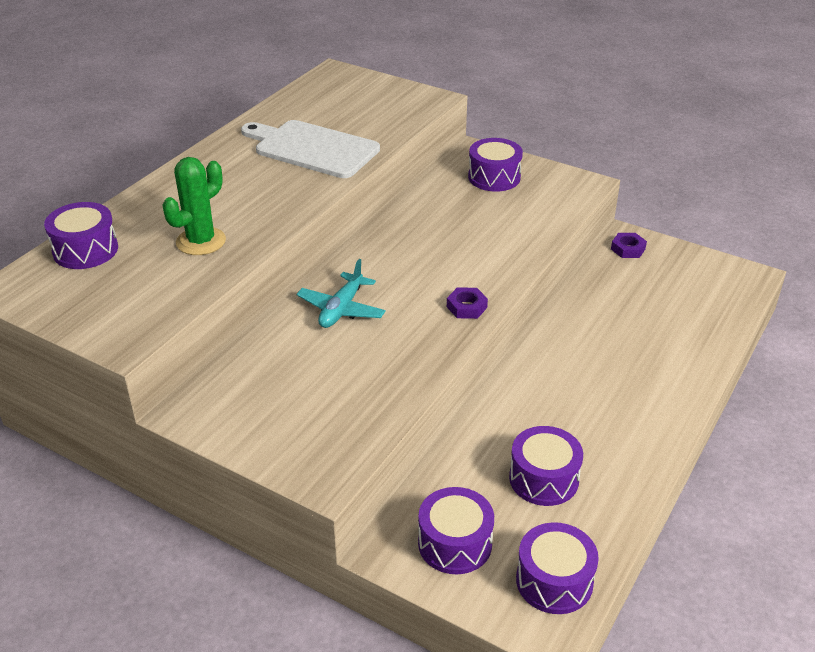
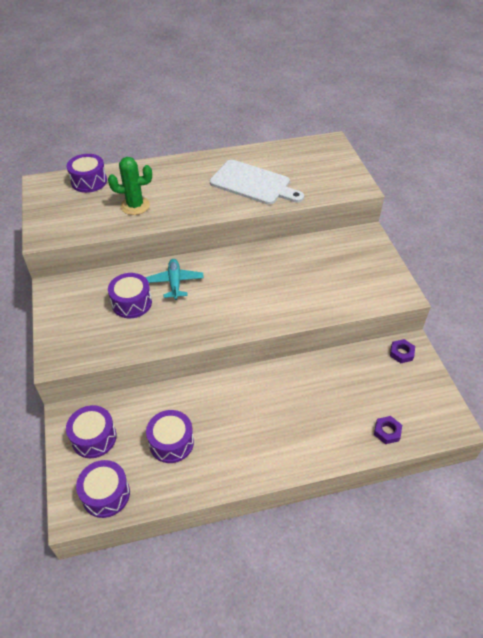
camera: 45 degrees right, 10 degrees up
(312, 149) = (253, 183): white cutting board -> white cutting board turned 135 degrees clockwise
(341, 309) = (175, 282): turquoise plane -> turquoise plane turned 105 degrees clockwise
(466, 307) = (230, 323): purple nut -> purple nut (387, 431)
(494, 177) = (355, 257): purple drum -> purple drum (131, 303)

